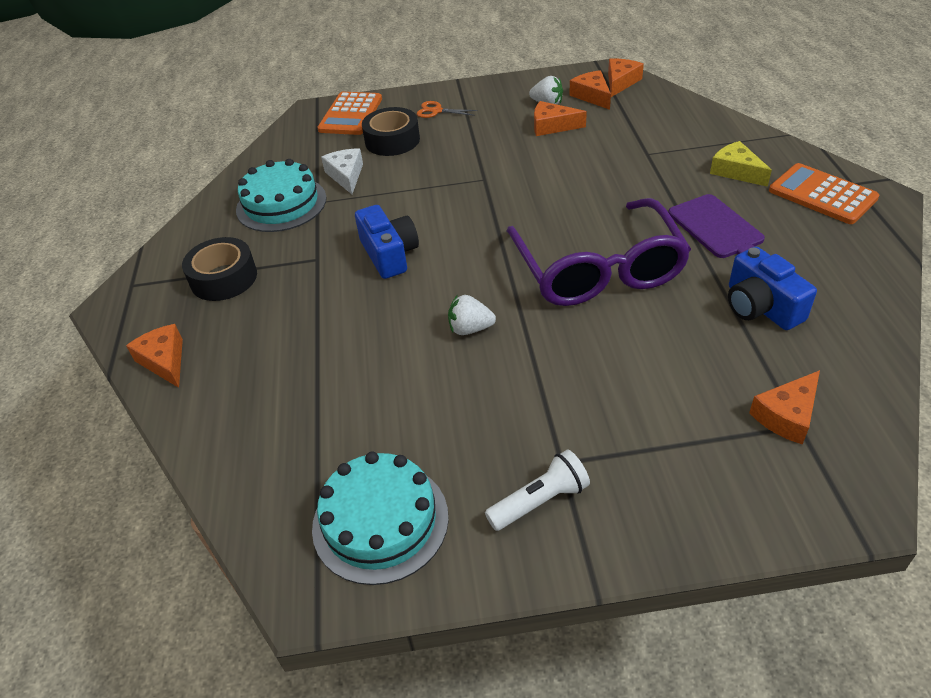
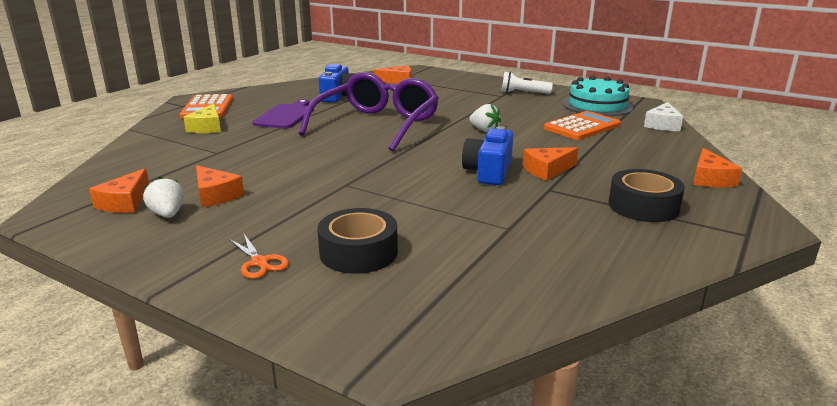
camera: 145 degrees left, 20 degrees down
(281, 204) = (548, 242): turquoise cake -> none
(346, 175) = (453, 239): white cheese -> white cheese (662, 125)
(351, 114) = (349, 316): orange calculator -> orange calculator (582, 127)
(621, 82) = (76, 201): orange cheese -> orange cheese (547, 170)

